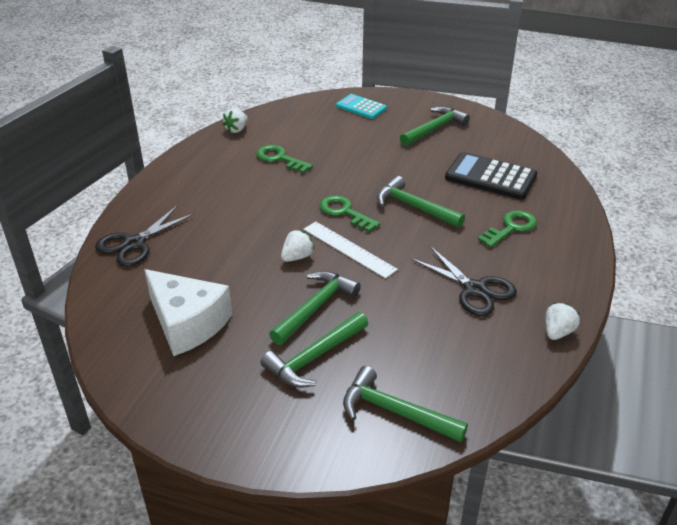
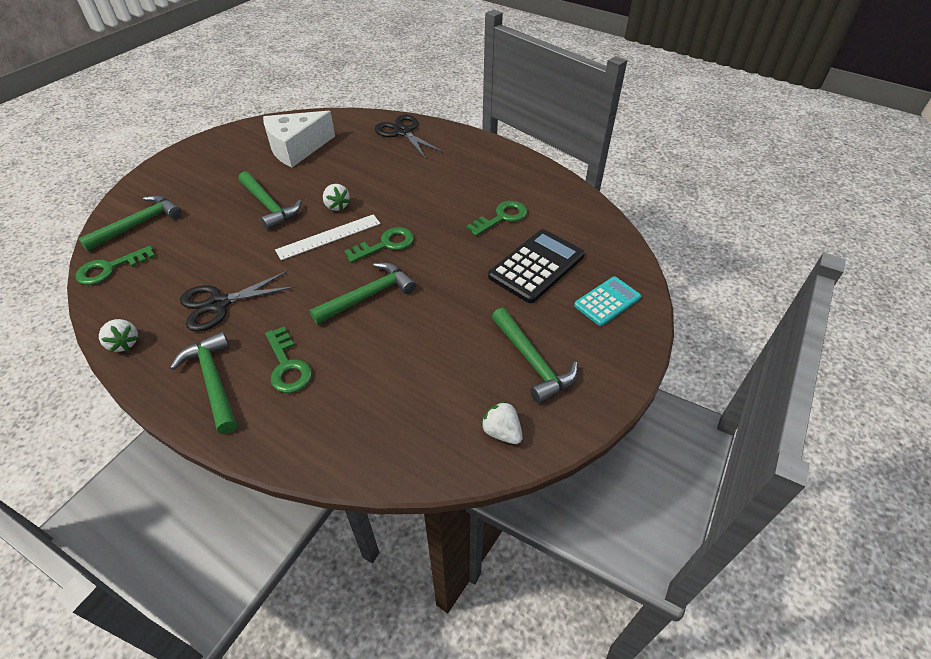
camera: 105 degrees right, 10 degrees up
(236, 129) = (570, 196): white strawberry -> white strawberry (502, 432)
(314, 358) = (219, 197): green hammer -> green hammer (213, 380)
(477, 397) = (110, 268): none -> green key
(490, 177) = (394, 383): black calculator -> black calculator (536, 266)

